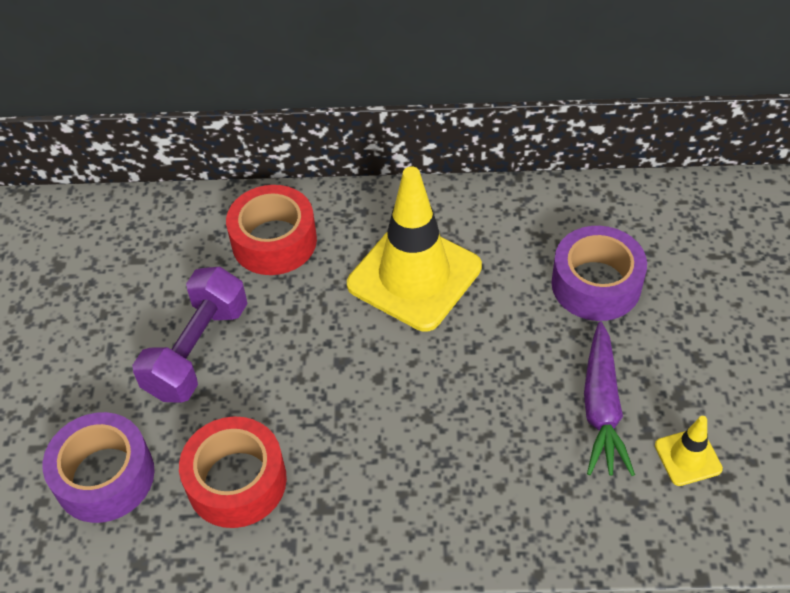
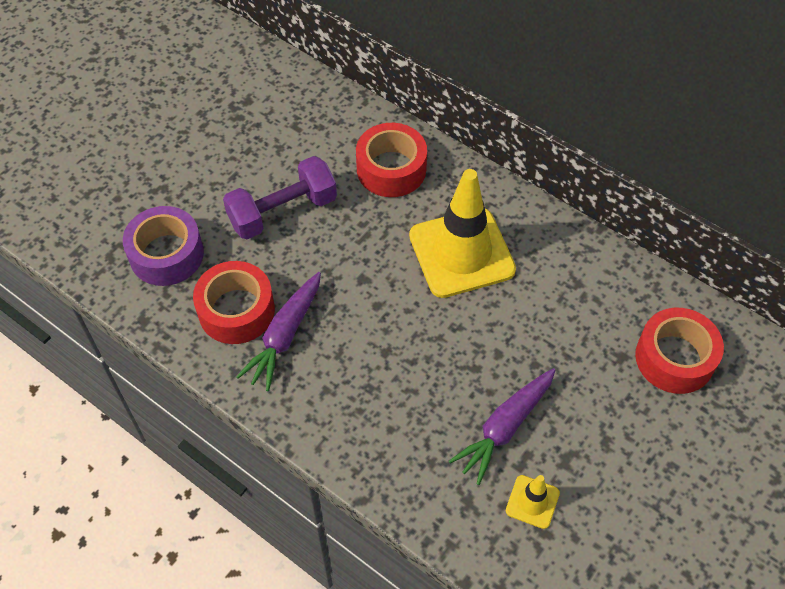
camera: 35 degrees right, 5 degrees up
(312, 471) = (285, 336): none -> purple carrot
(596, 284) = (582, 342): purple tape -> none
(683, 246) = (674, 358): none -> red tape

